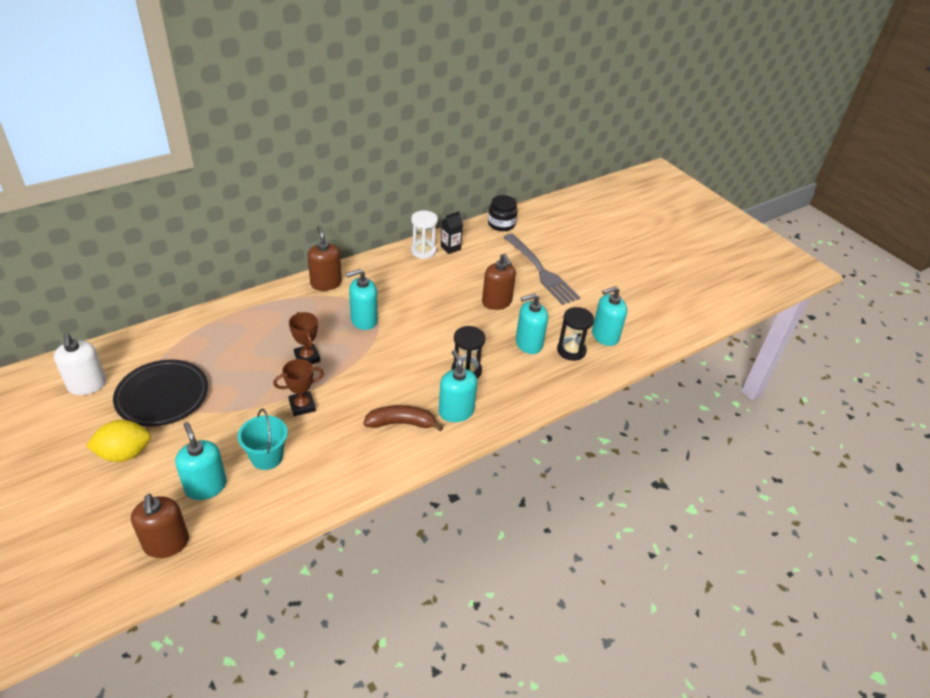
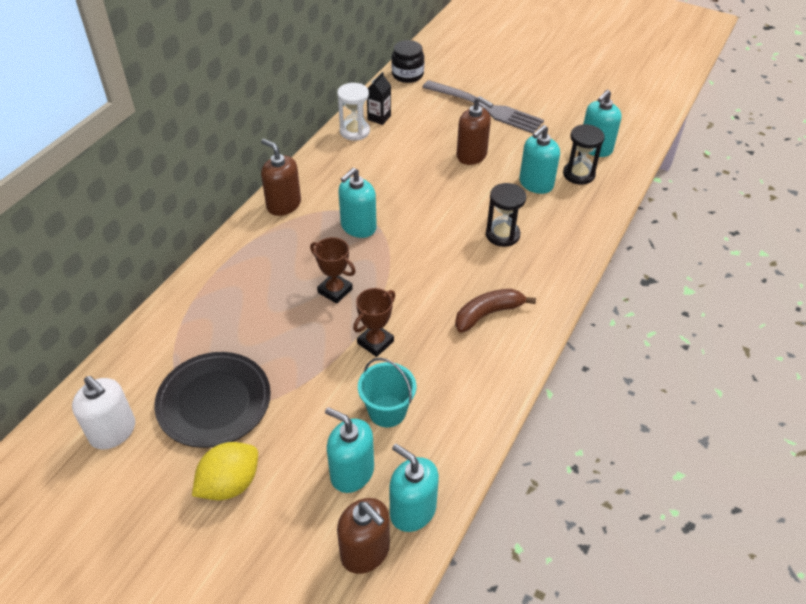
camera: 25 degrees left, 5 degrees up
(456, 411) = (528, 279): turquoise soap dispenser -> turquoise soap dispenser (412, 510)

